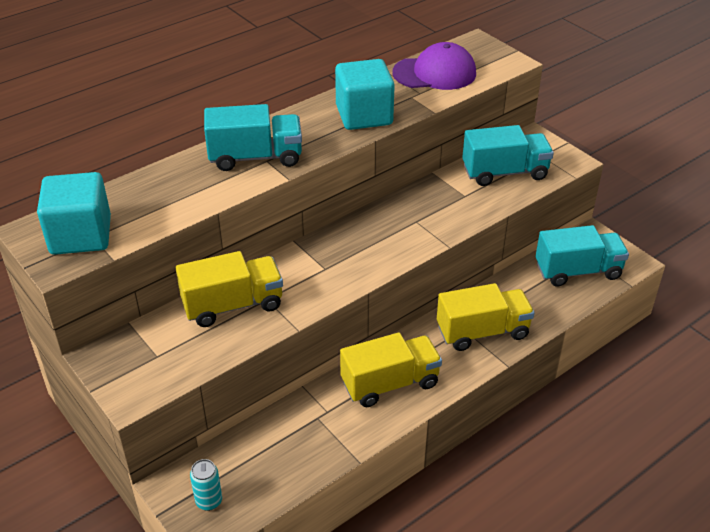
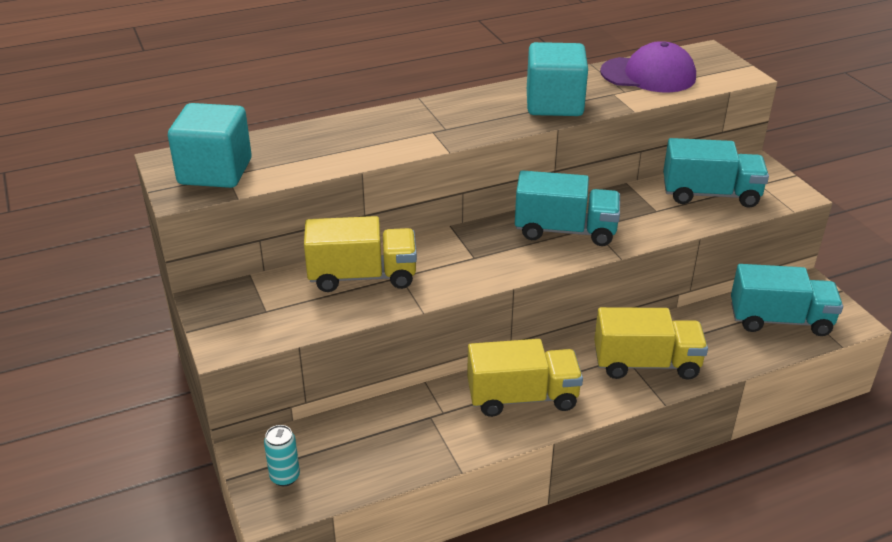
camera: 15 degrees right, 5 degrees down
(255, 157) = (422, 127): turquoise truck -> turquoise truck (565, 231)

